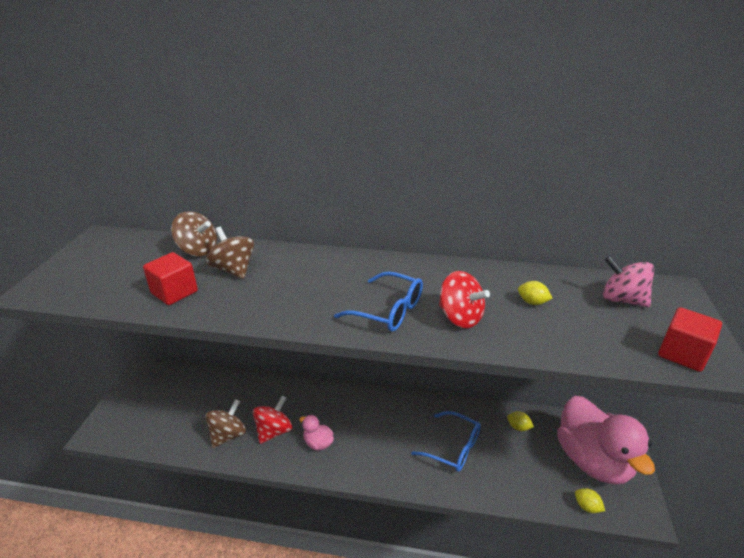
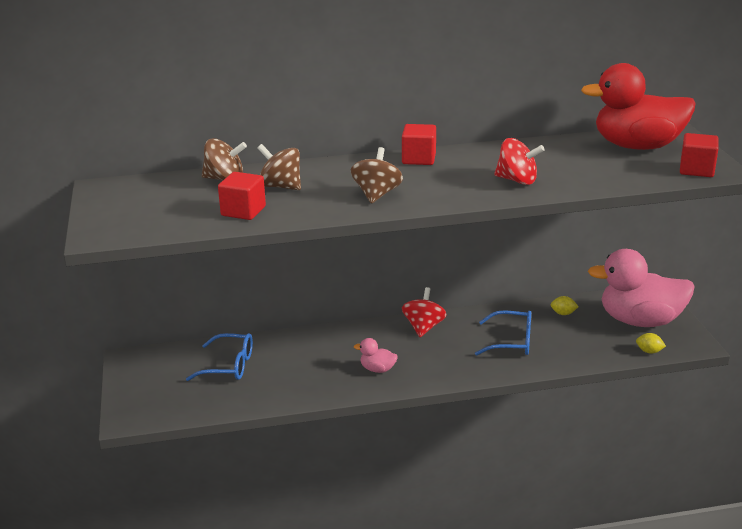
camera: 20 degrees left, 5 degrees down
(228, 435) = (278, 386): brown spinning top -> brown spinning top (376, 194)
(274, 431) = (324, 372): red spinning top -> red spinning top (423, 327)
(382, 265) = (419, 159): none -> red cube
(388, 311) = (453, 187): blue glasses -> blue glasses (228, 366)
(532, 302) = (568, 160): yellow lemon -> none
(592, 461) = (640, 321): pink duck -> pink duck turned 135 degrees clockwise
(622, 300) = (637, 146): pink spinning top -> red duck

